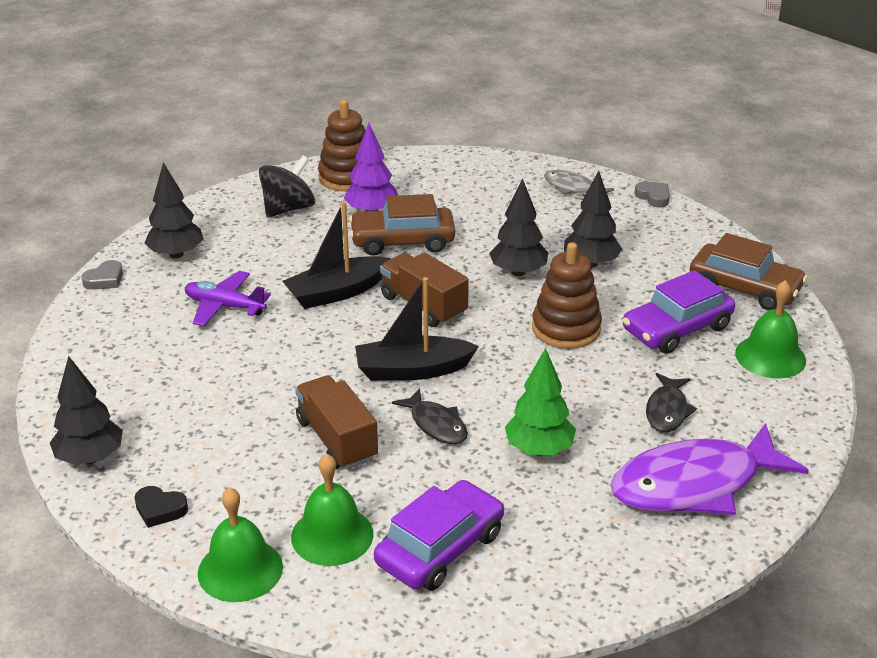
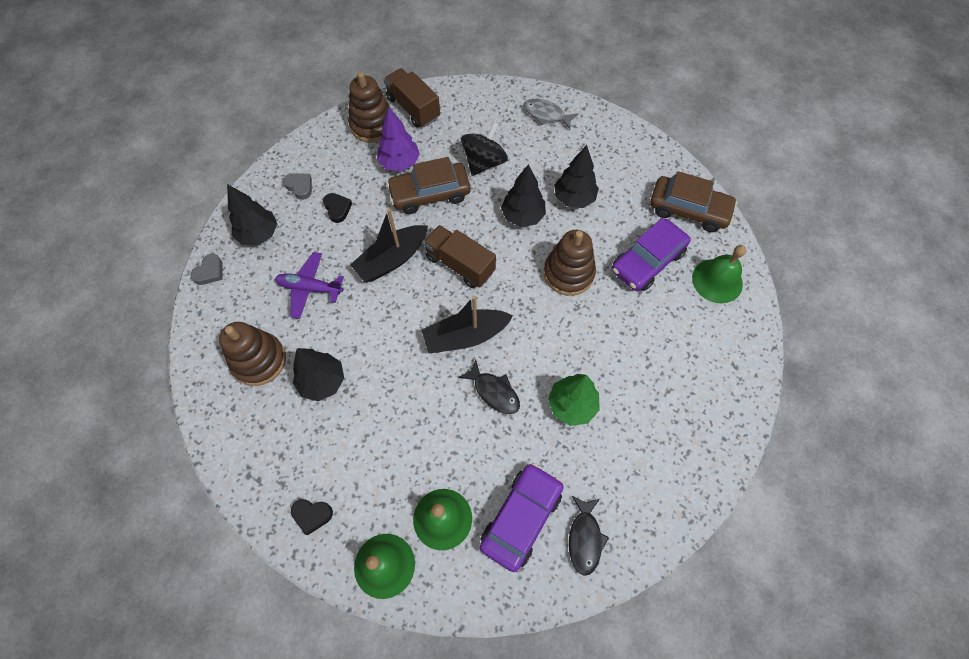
camera: 10 degrees left, 30 degrees up
(90, 458) = (247, 470): black tree -> black tree (322, 381)
(139, 362) = (259, 360): none -> brown stacking toy
(281, 242) = (337, 209): none -> black heart
(288, 209) = (334, 169): black spinning top -> black spinning top (484, 162)
(337, 440) = (425, 420): brown truck -> brown truck (413, 108)
(653, 197) = (607, 117): grey heart -> grey heart (300, 187)
(667, 410) = (654, 349): black fish -> black fish (585, 538)
(694, 484) = (685, 422): purple fish -> none

